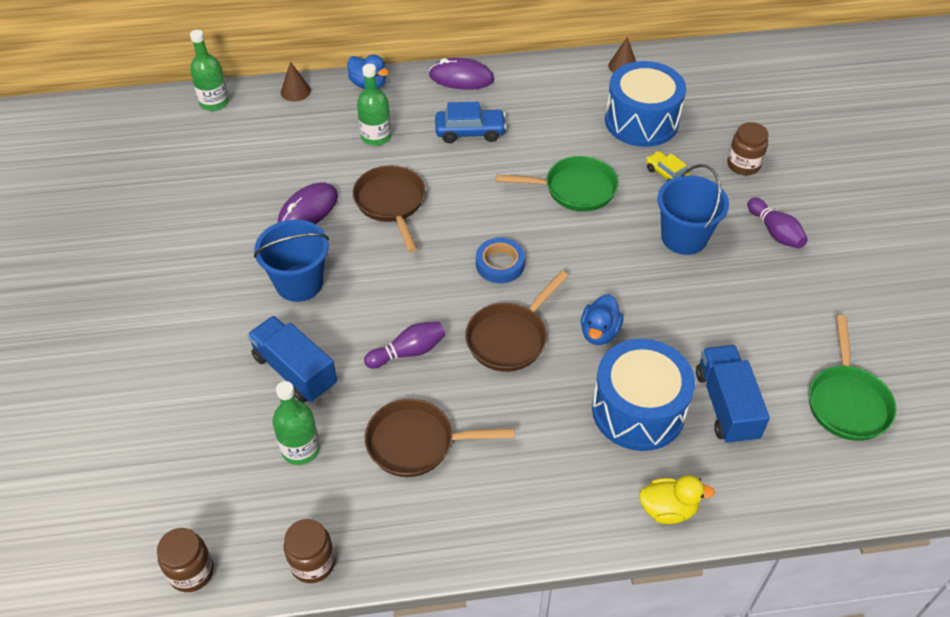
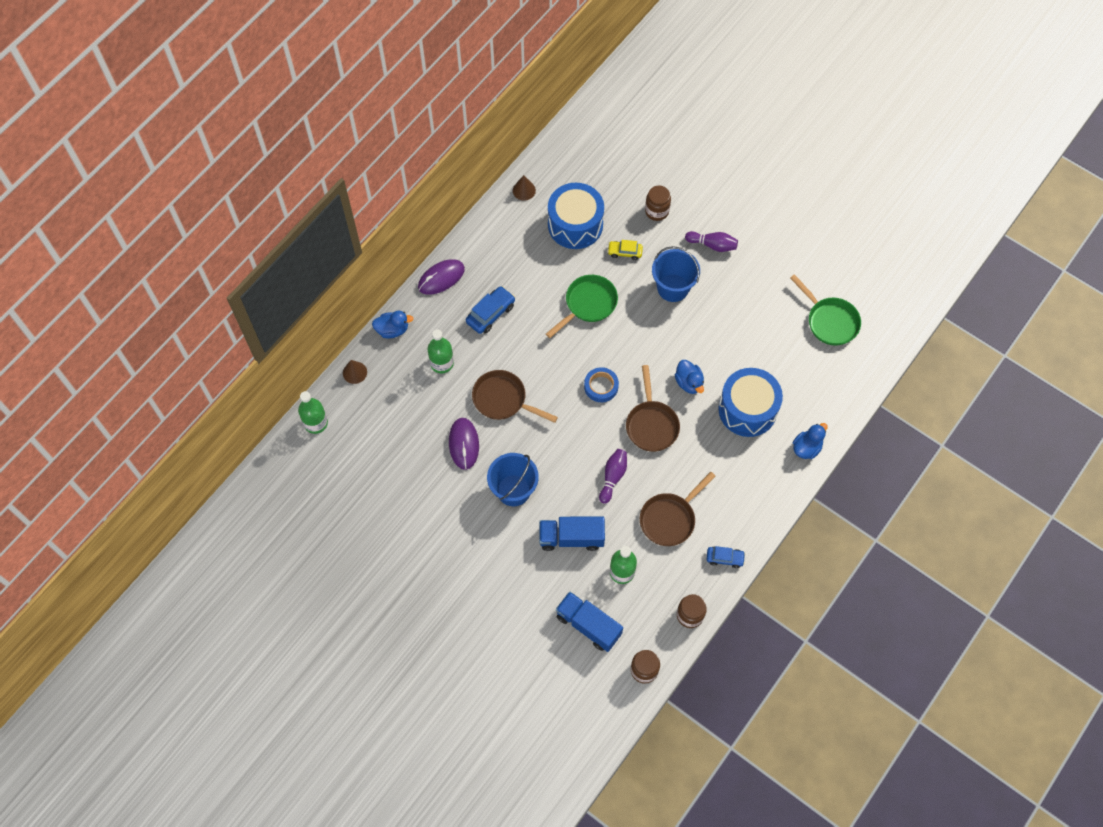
camera: 45 degrees left, 15 degrees up
(427, 539) = (724, 558): none -> blue car
(668, 509) = (806, 448): yellow duck -> blue duck
(726, 405) = (782, 371): blue truck -> blue truck (588, 625)

